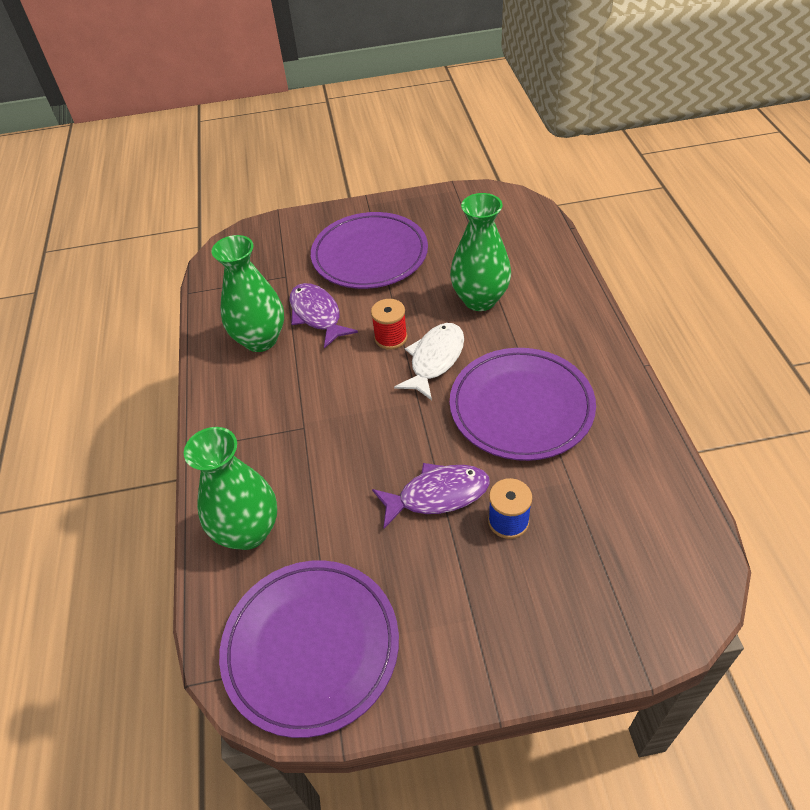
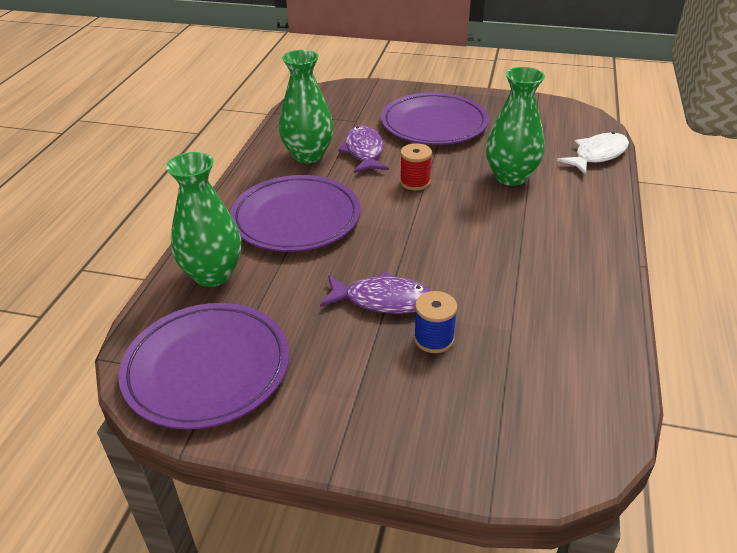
camera: 20 degrees right, 10 degrees down
(435, 359) = (443, 207): white fish -> white fish (597, 155)
(521, 407) = (499, 261): purple plate -> purple plate (296, 218)

